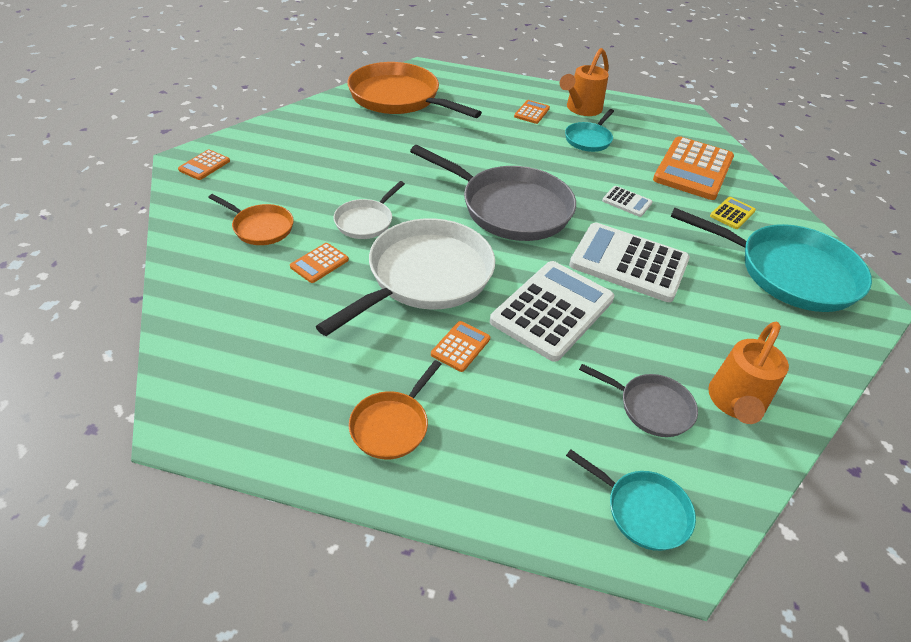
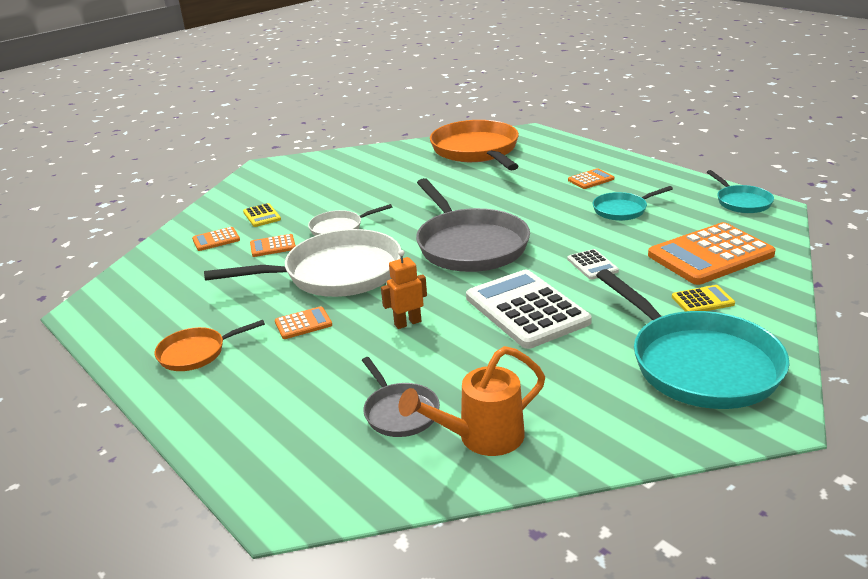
camera: 40 degrees right, 15 degrees down
(204, 165) = (273, 171): orange calculator -> orange calculator (216, 240)
(260, 227) = (262, 216): orange pan -> yellow calculator
(552, 310) = (407, 323): white calculator -> orange robot
(581, 109) = (648, 185): orange watering can -> none
(642, 510) = (297, 471): turquoise pan -> turquoise pan (741, 202)

